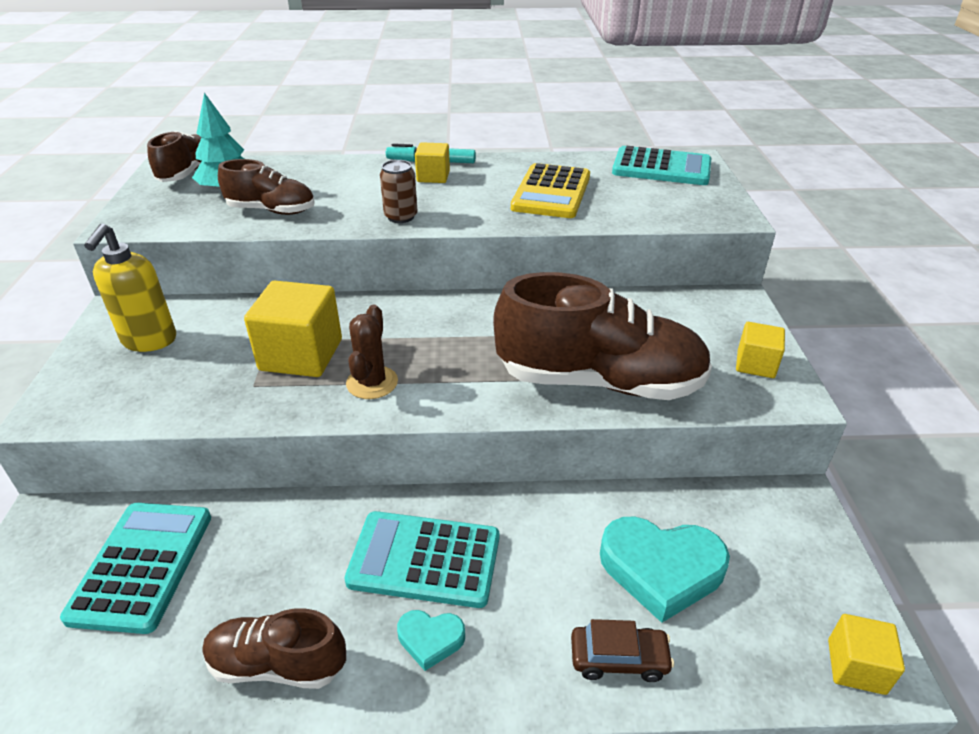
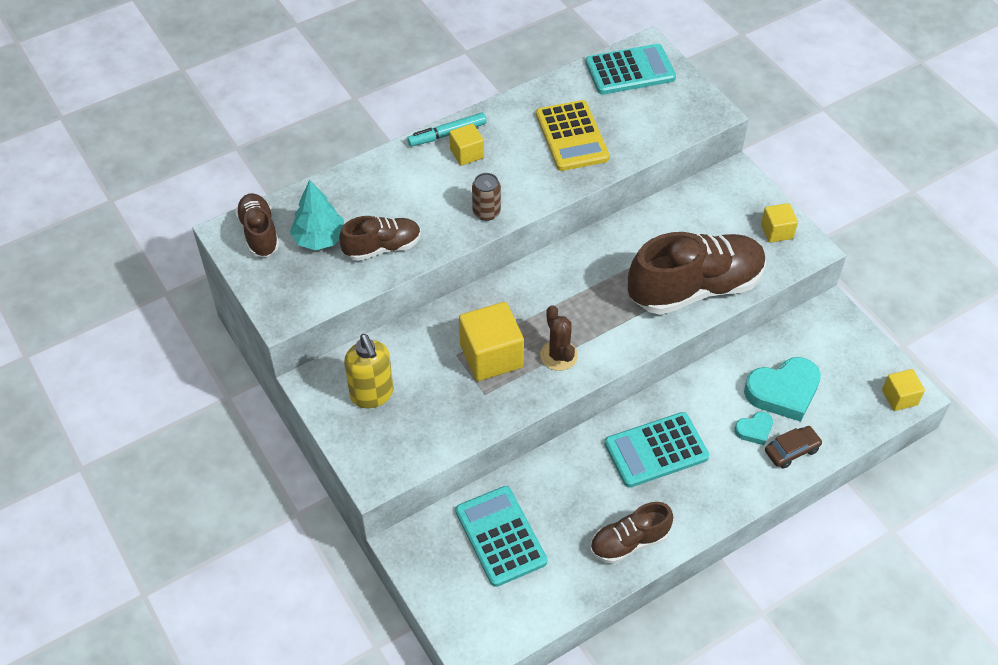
camera: 30 degrees left, 15 degrees up
(430, 639) = (694, 490): turquoise heart -> turquoise heart (754, 430)

